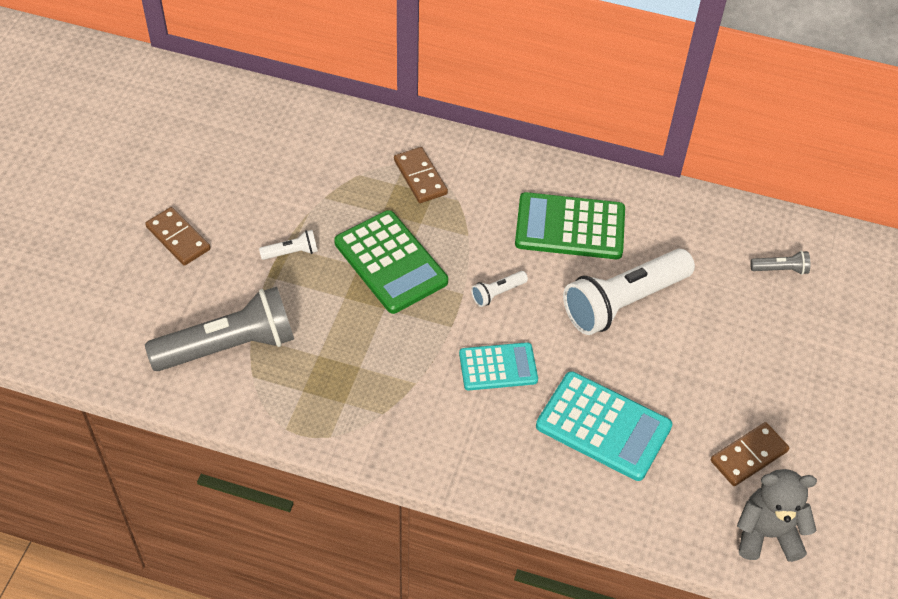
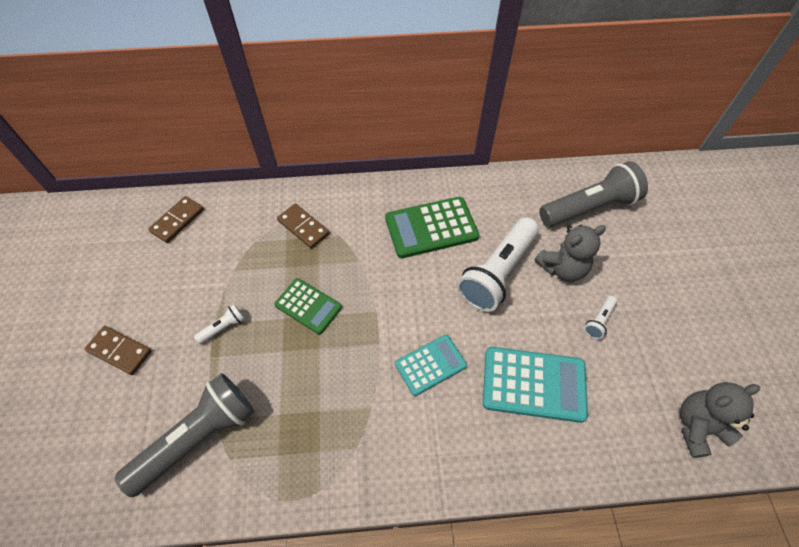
camera: 20 degrees left, 5 degrees up
(390, 262) = (308, 306): green calculator -> green calculator, size x0.64
(497, 293) = (402, 301): white flashlight -> white flashlight (599, 321)
(705, 324) = (562, 268): none -> grey teddy bear
(748, 456) = (648, 364): brown domino -> brown domino (177, 221)
(780, 269) = (589, 207): grey flashlight -> grey flashlight, size x2.36

